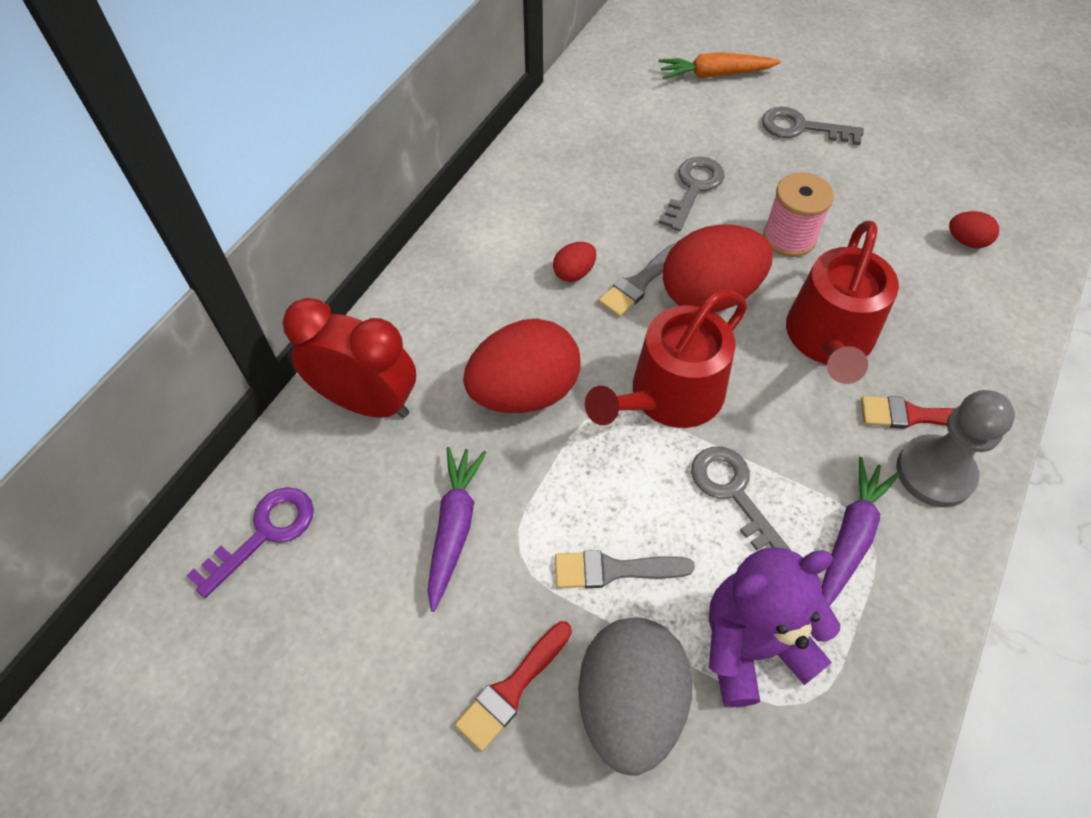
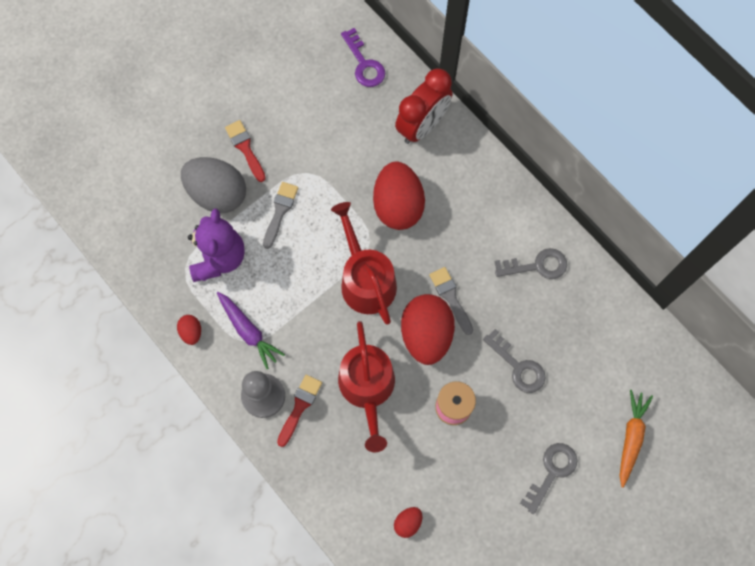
camera: 110 degrees right, 15 degrees up
(454, 527) = (332, 147): purple carrot -> none
(574, 273) = (472, 262): red egg -> red egg (191, 332)
(733, 493) = (295, 285): grey key -> grey key (537, 265)
(829, 339) = (367, 388): red watering can -> red watering can turned 135 degrees counterclockwise

